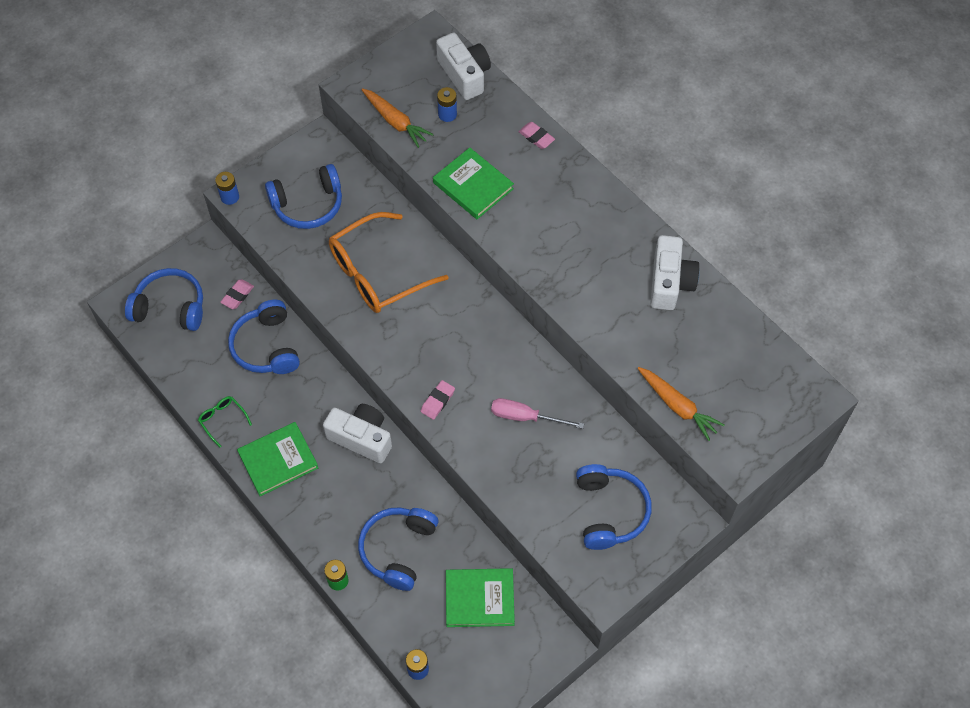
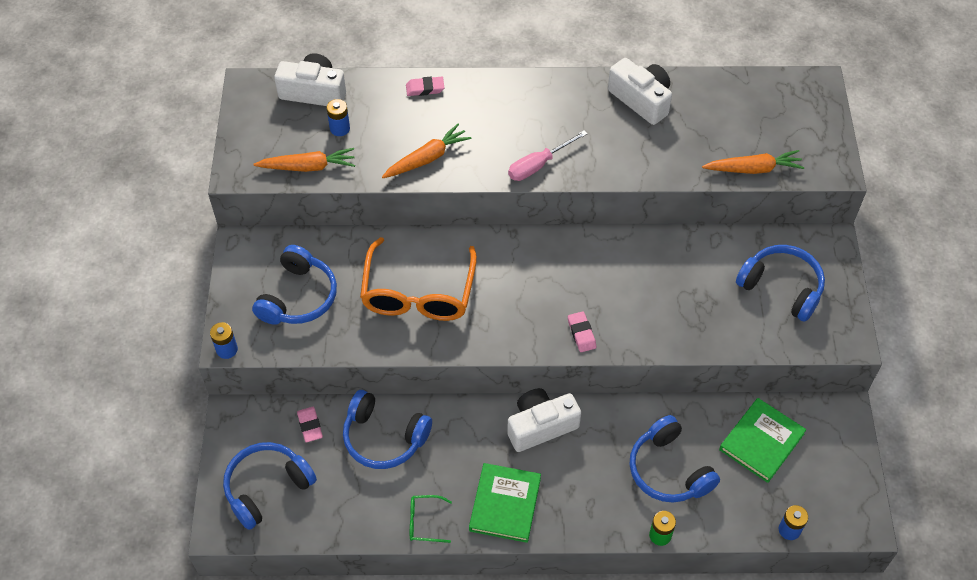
camera: 50 degrees left, 5 degrees down
(473, 186) = (427, 158): green book -> orange carrot
(525, 417) = (650, 284): pink screwdriver -> pink screwdriver (538, 165)

